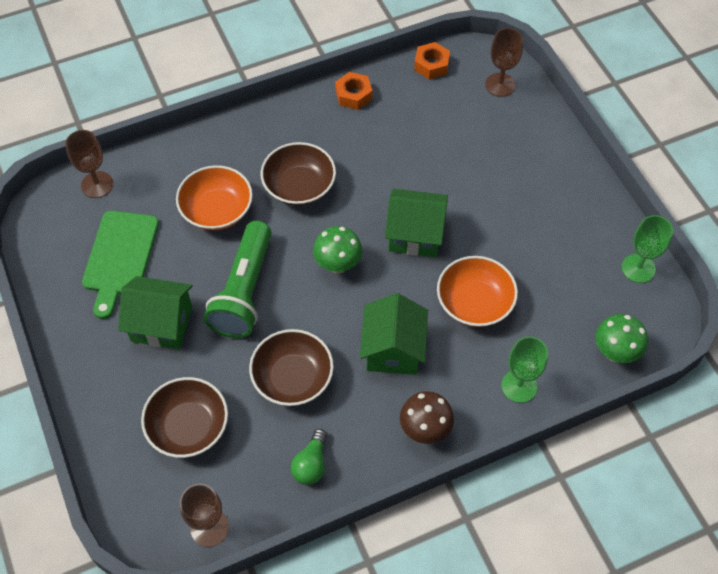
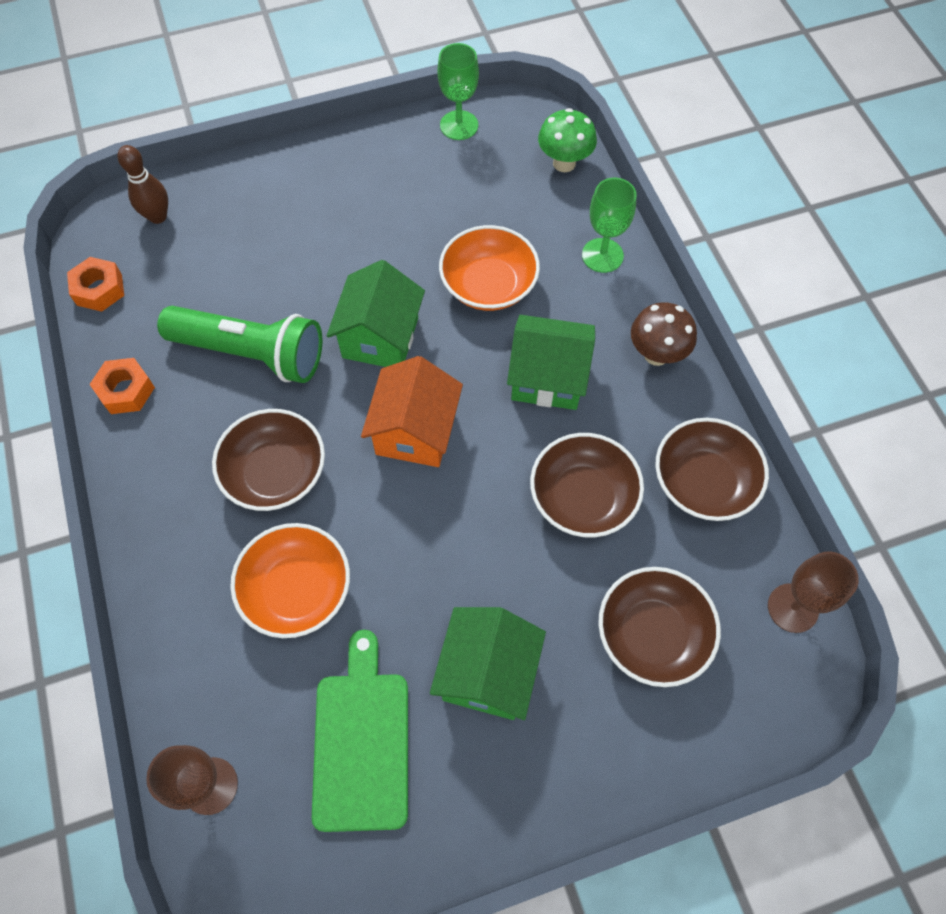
camera: 85 degrees left, 5 degrees up
(120, 257) = (362, 741): green cutting board -> green cutting board turned 105 degrees counterclockwise
(244, 291) = (443, 554): green flashlight -> green flashlight (251, 353)
(311, 464) = (703, 482): green light bulb -> brown bowl
(338, 265) = (415, 431): green mushroom -> orange house
(500, 85) = (158, 216): brown goblet -> brown bowling pin

